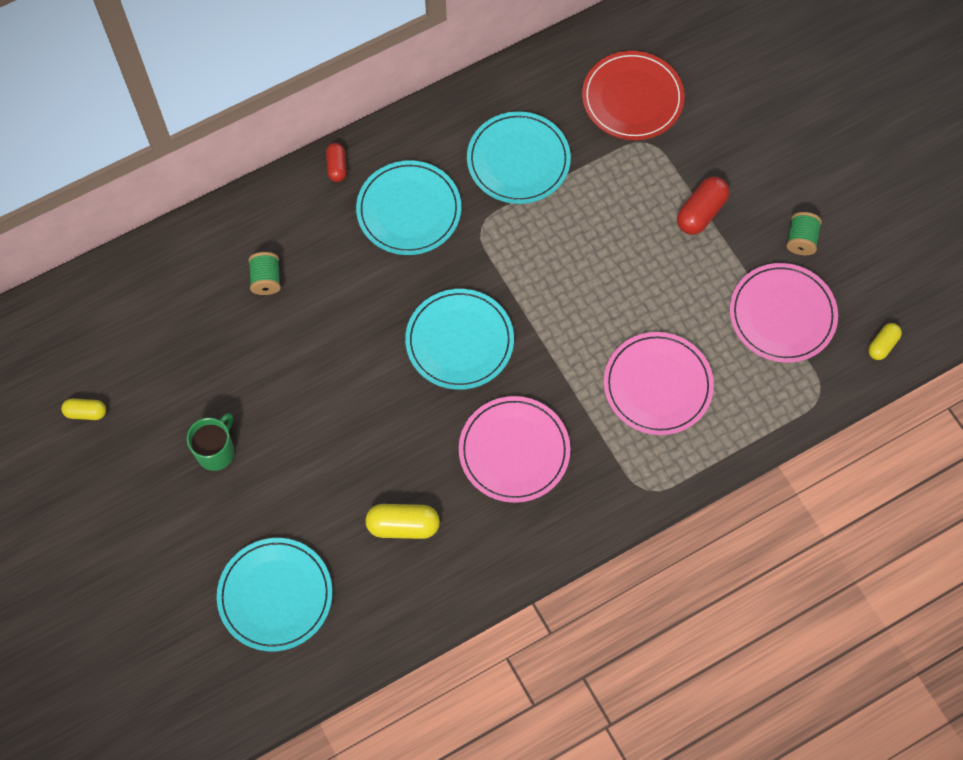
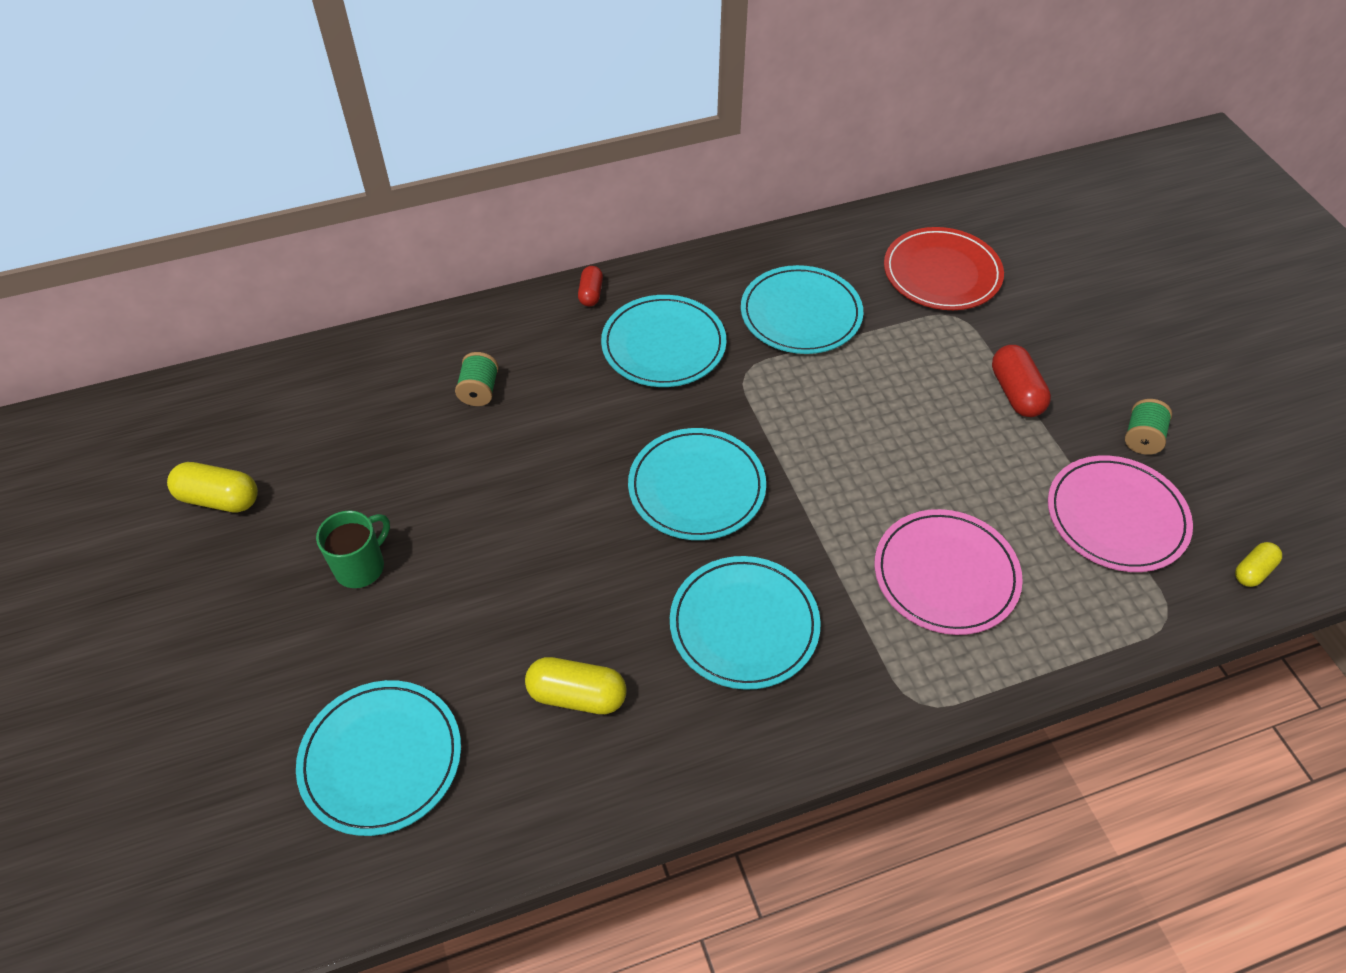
camera: 10 degrees right, 15 degrees down
(86, 412) = (219, 499): yellow capsule -> yellow capsule, size x1.62
(514, 451) = (744, 625): pink plate -> turquoise plate
(701, 212) = (1016, 393): red capsule -> red capsule turned 60 degrees counterclockwise

